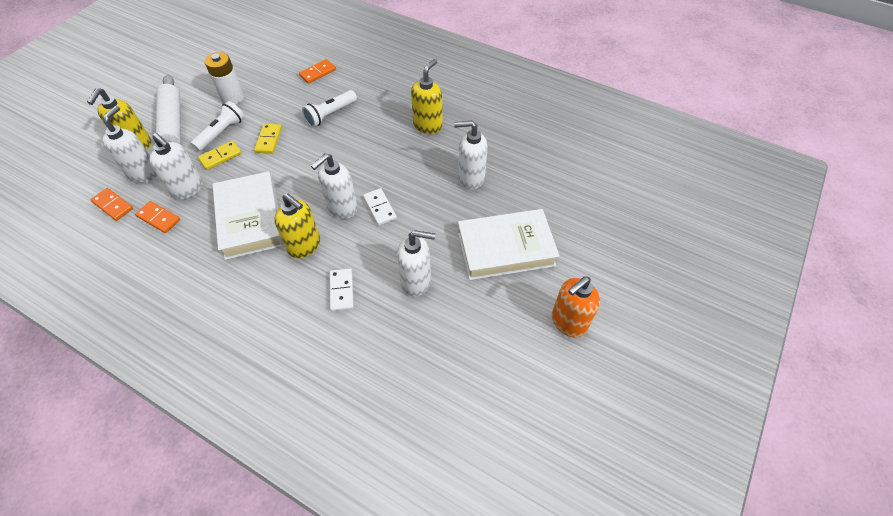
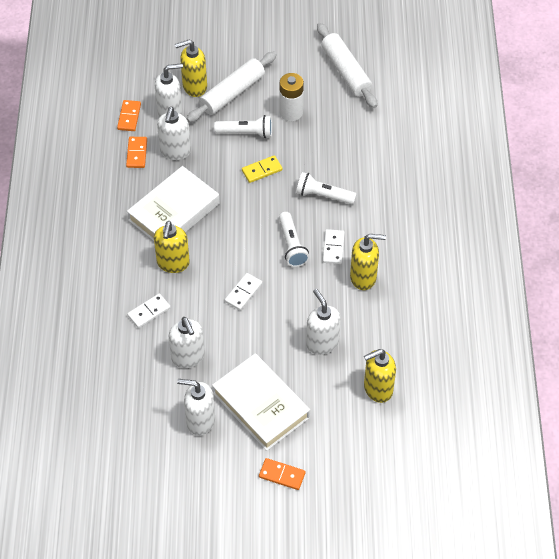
camera: 60 degrees right, 0 degrees up
(220, 156) = (221, 150): yellow domino -> none
(230, 52) = (345, 71): none -> white rolling pin
(317, 73) = (369, 153): orange domino -> orange domino (282, 475)
(342, 208) = (225, 266): white soap dispenser -> white soap dispenser (200, 421)
(360, 154) = (292, 245): none -> white flashlight
(385, 130) = (333, 248): none -> white domino
(539, 164) = (377, 389): none -> yellow soap dispenser
(568, 322) = (216, 482): orange soap dispenser -> none

